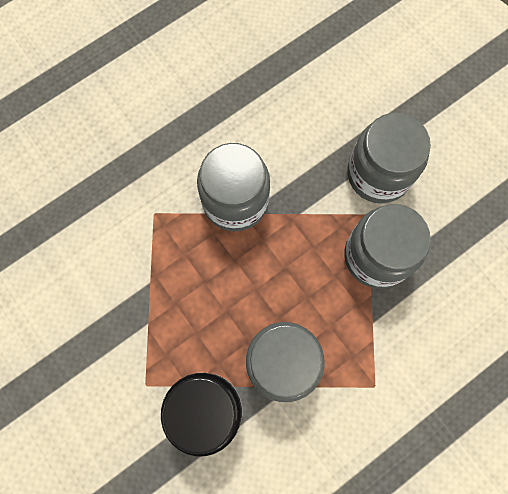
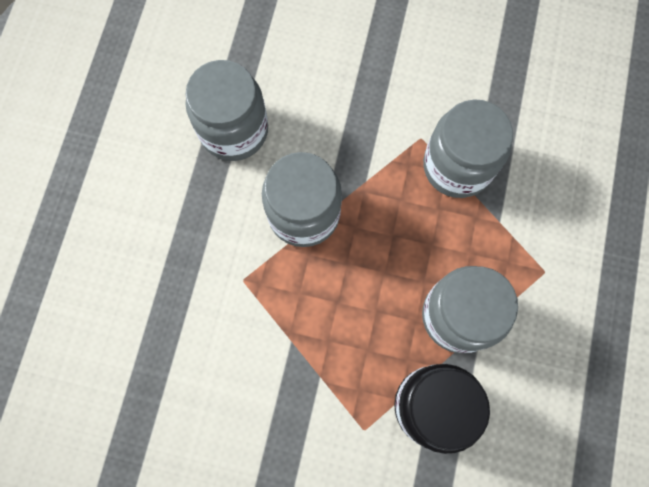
camera: 40 degrees left, 0 degrees up
(378, 174) = (401, 97): grey jar -> grey jar (234, 130)

